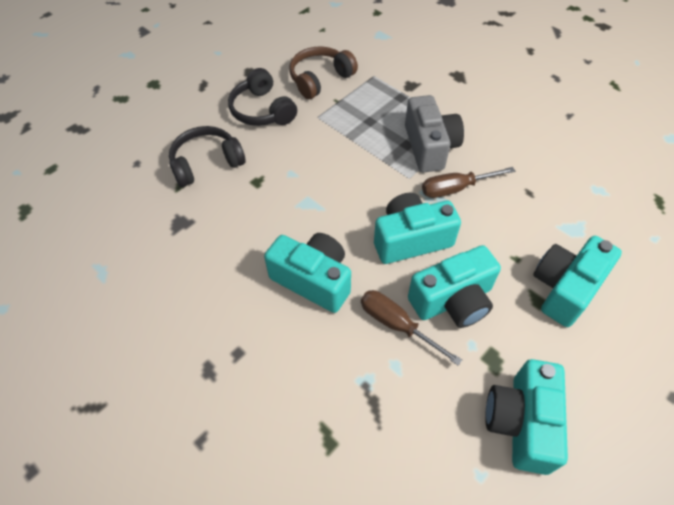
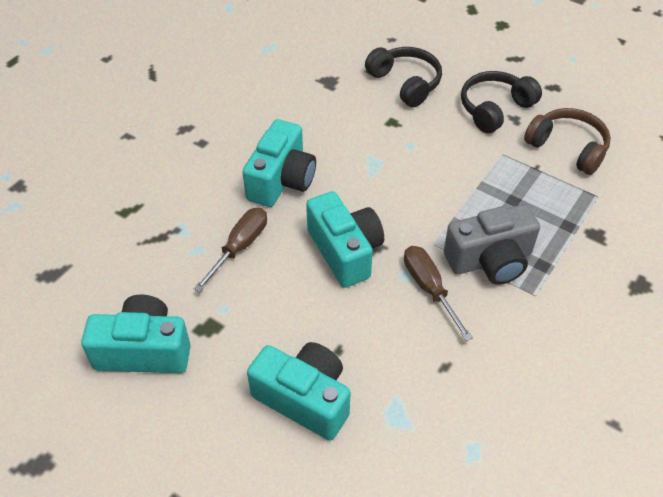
camera: 80 degrees right, 5 degrees down
(453, 300) = (273, 291): turquoise camera -> none

